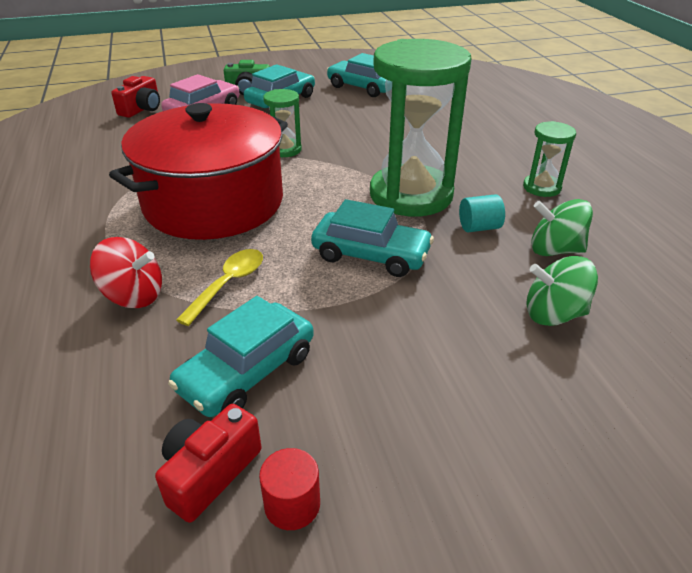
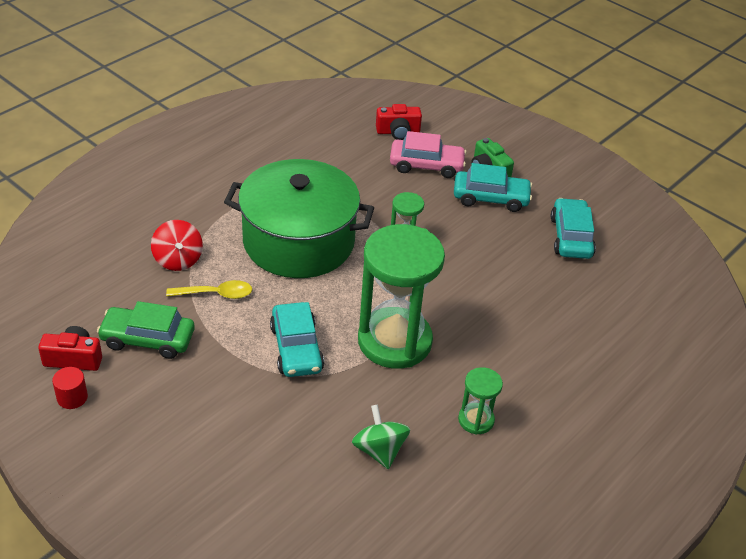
camera: 55 degrees right, 5 degrees up
(214, 203) = (298, 241): red pot -> green pot
(247, 371) = (148, 339): turquoise car -> green car
(479, 227) = (378, 396): turquoise cylinder -> none
(553, 314) = (295, 467): green spinning top -> none

